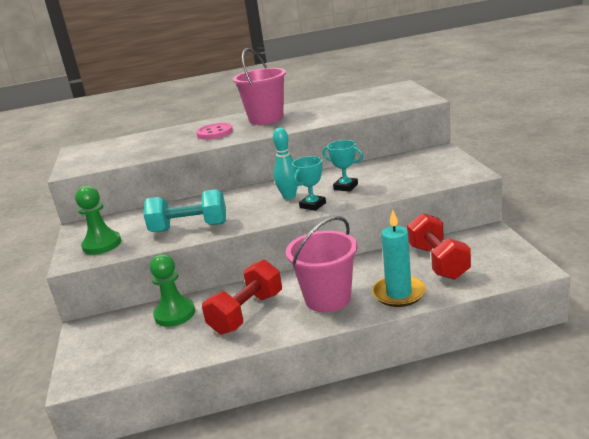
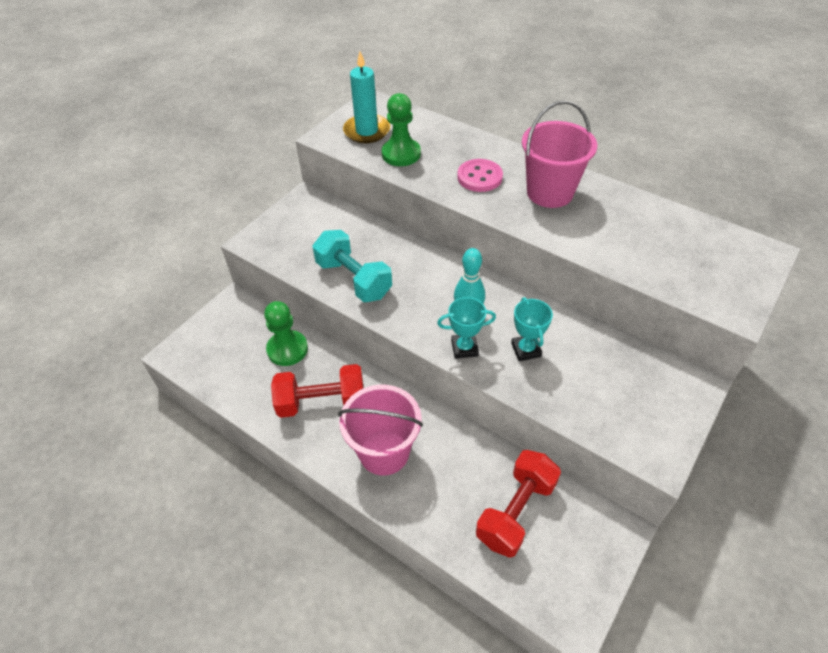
camera: 45 degrees right, 25 degrees up
(102, 244) = (287, 239): green pawn -> green pawn (401, 154)
(399, 293) = (433, 510): turquoise candle -> turquoise candle (367, 131)

